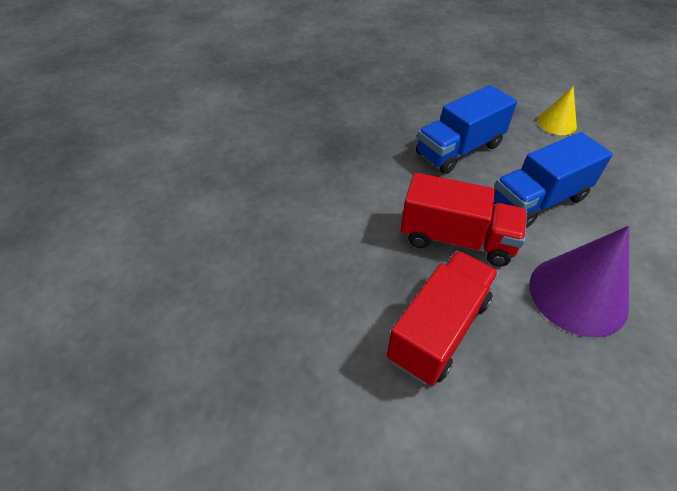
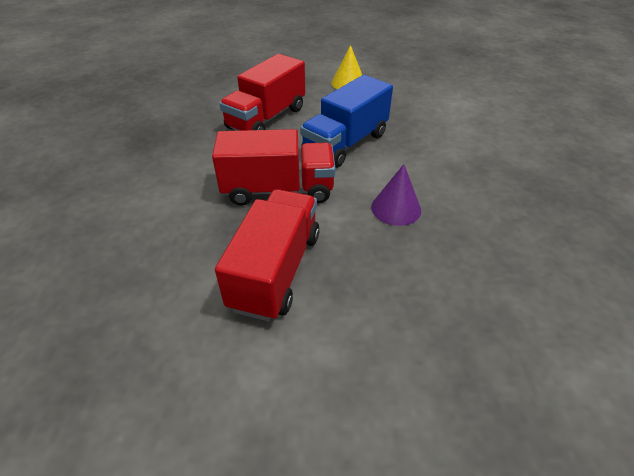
camera: 20 degrees left, 5 degrees down
(459, 150) = (266, 118): blue truck -> red truck
(578, 295) = (396, 208): purple cone -> purple cone, size x0.56

